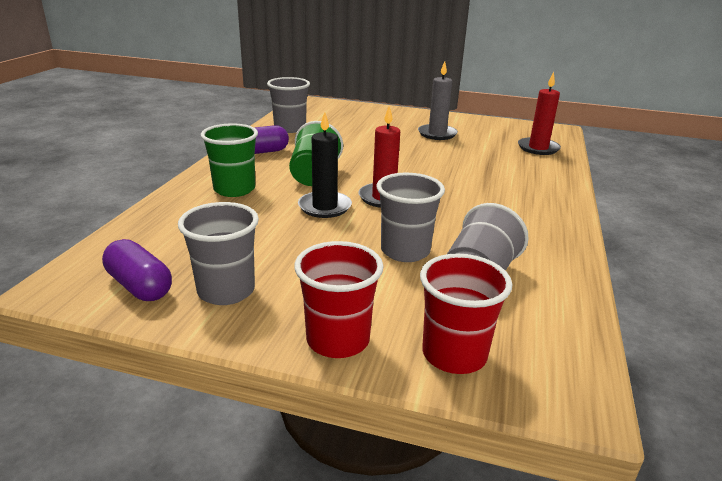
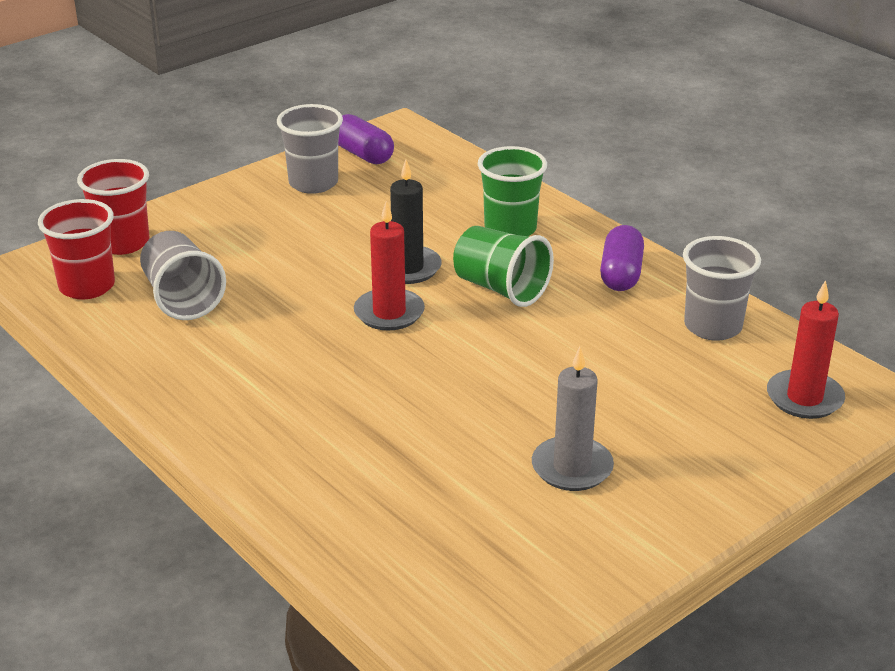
camera: 125 degrees right, 5 degrees up
(139, 286) = (363, 154): purple capsule -> purple capsule turned 60 degrees clockwise
(338, 340) = (198, 207): red cup -> red cup (87, 286)
(405, 251) = (267, 279): grey cup -> none
(538, 148) = (405, 552): red candle -> red candle (804, 398)

